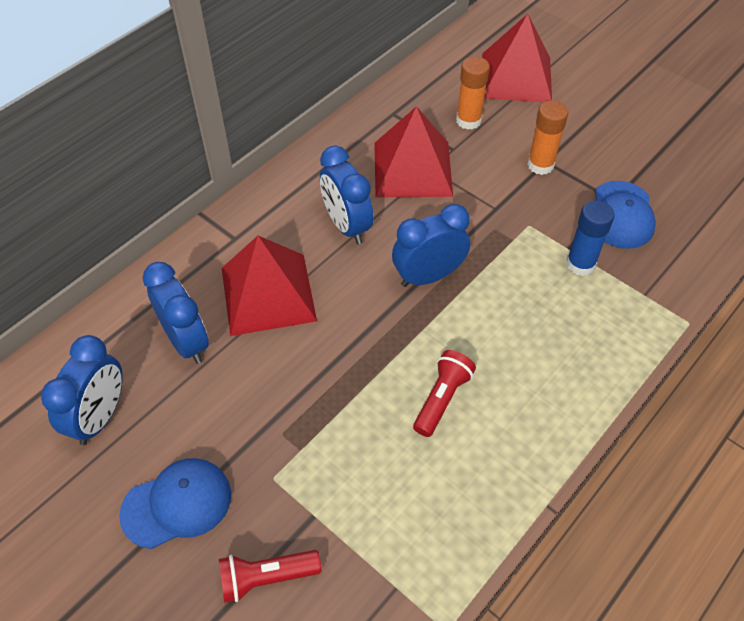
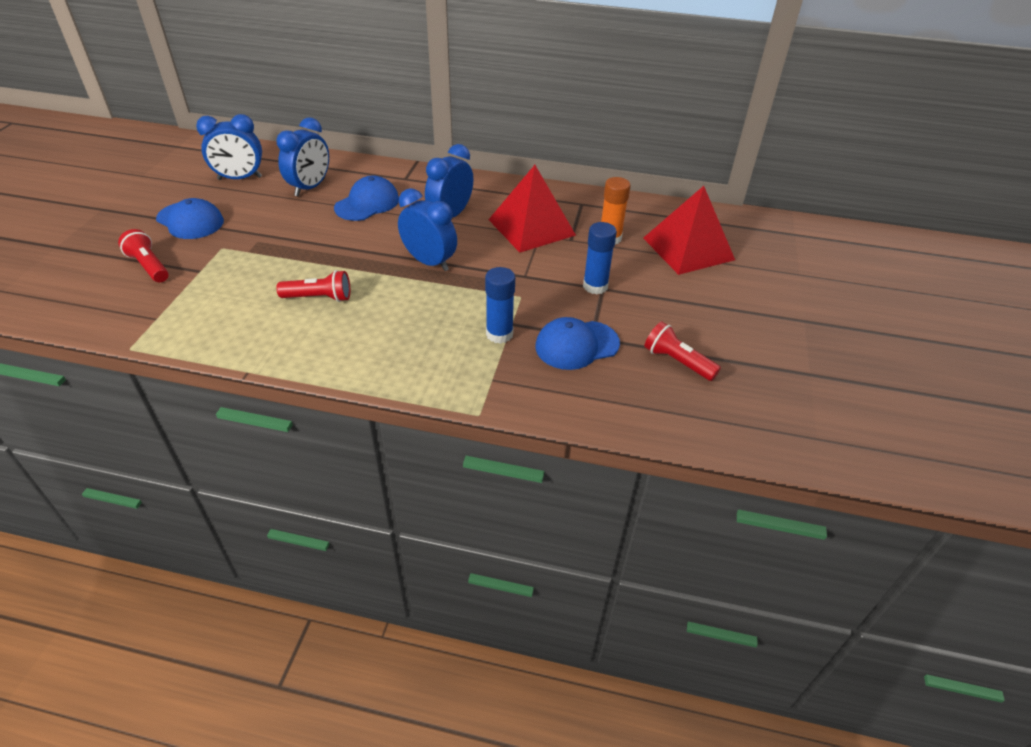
camera: 60 degrees right, 10 degrees down
(268, 293) = (367, 203): red pyramid -> blue cap
(540, 165) = (595, 286): orange glue stick -> blue glue stick
(671, 160) = (677, 362): none -> red flashlight

